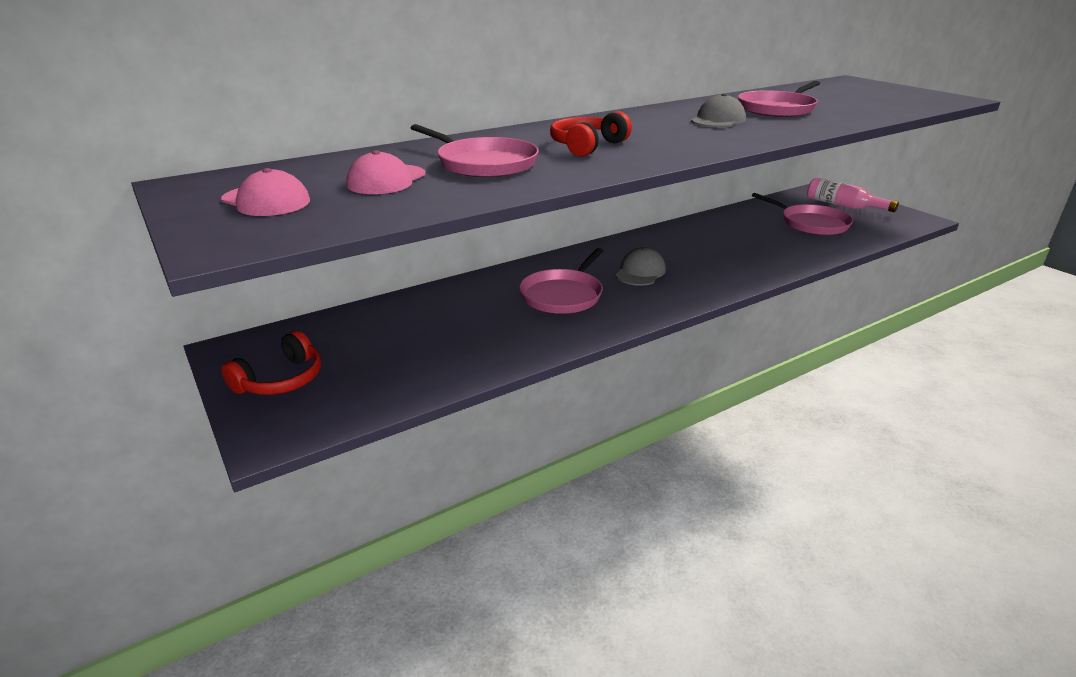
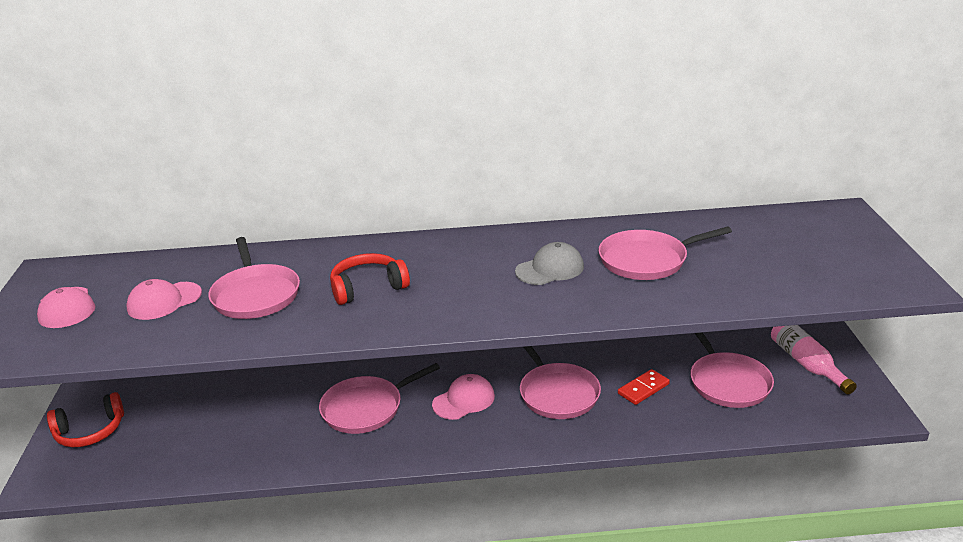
camera: 30 degrees right, 0 degrees up
(640, 272) = (464, 400): grey cap -> pink cap
(706, 253) = (557, 393): none -> pink pan
(763, 238) = (643, 389): none -> red domino

